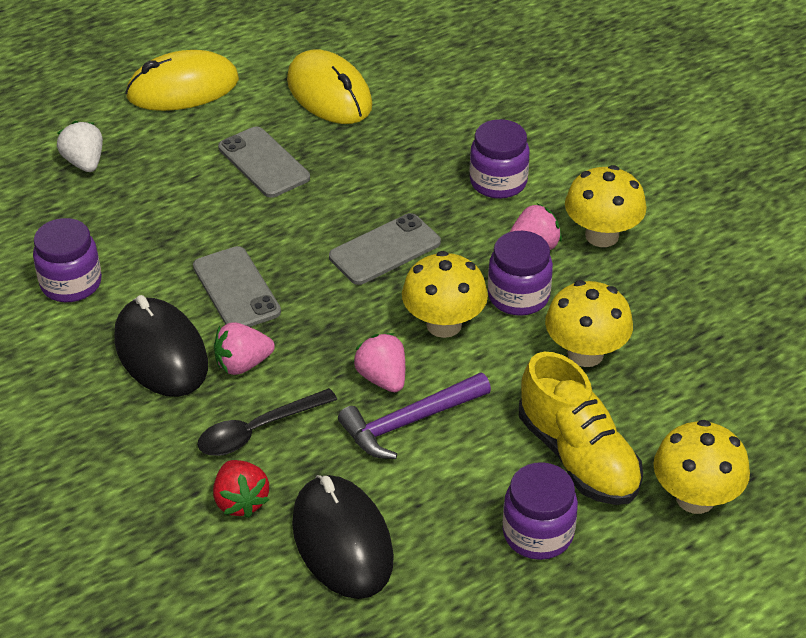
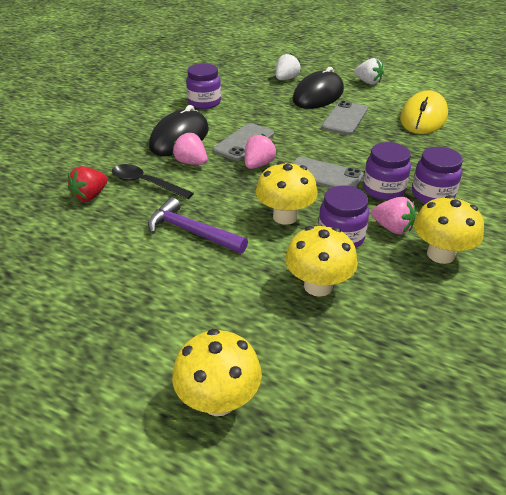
camera: 60 degrees right, 5 degrees down
(183, 88) = (368, 82): yellow mouse -> white strawberry
(342, 541) = (79, 240): black mouse -> black mouse (318, 95)
(382, 378) = (220, 210): pink strawberry -> pink strawberry (258, 165)
(538, 533) = (129, 321): purple jar -> purple jar (383, 190)
(578, 456) = (215, 316): yellow shoe -> none

